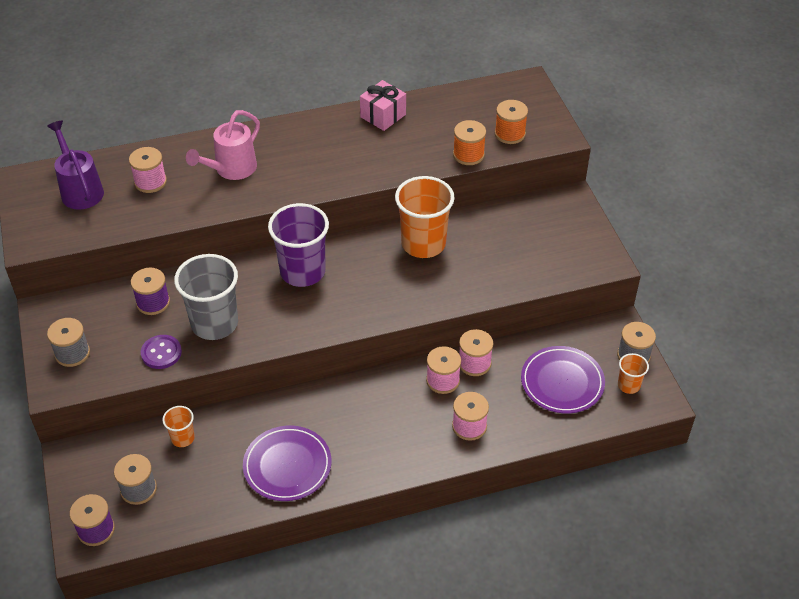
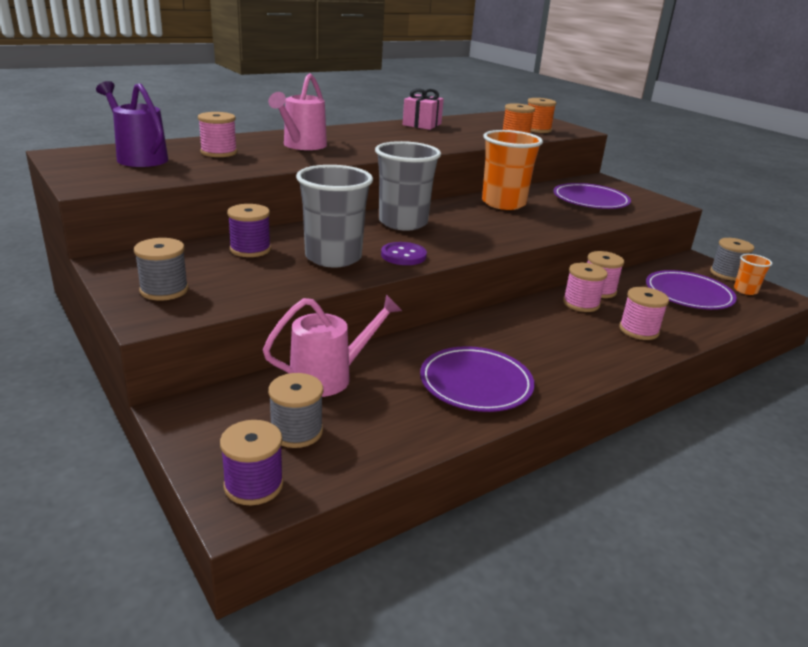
camera: 20 degrees left, 20 degrees down
(161, 353) = (283, 281): purple button -> purple button (403, 255)
(183, 438) = (329, 377): orange cup -> pink watering can
(302, 272) = (403, 223): purple cup -> grey cup
(523, 246) = (590, 200): none -> purple plate

